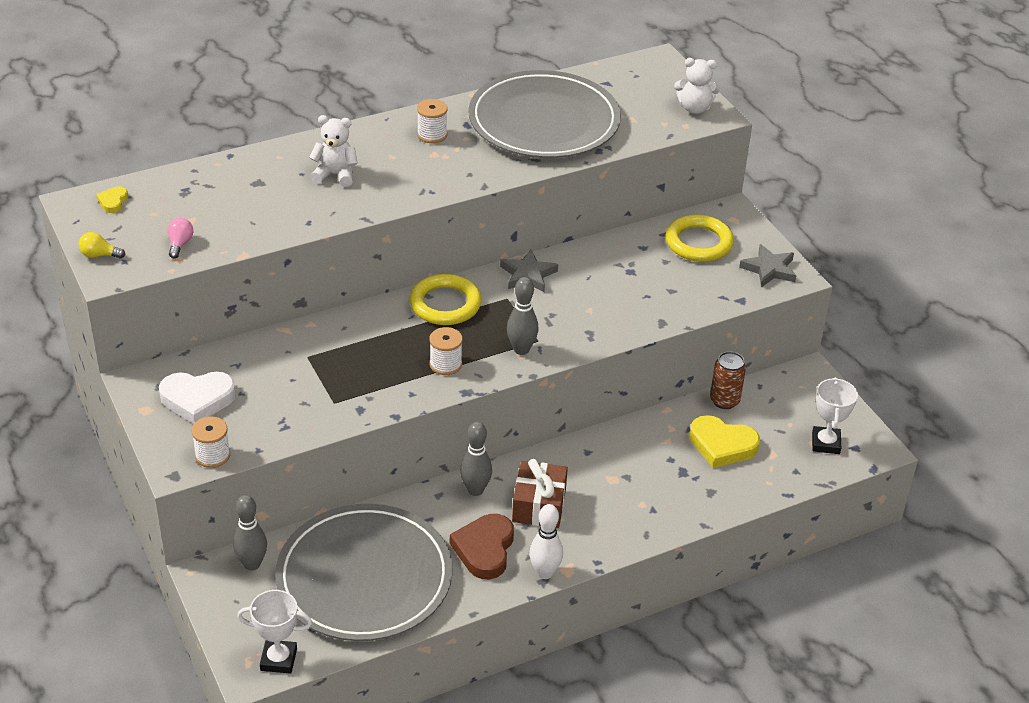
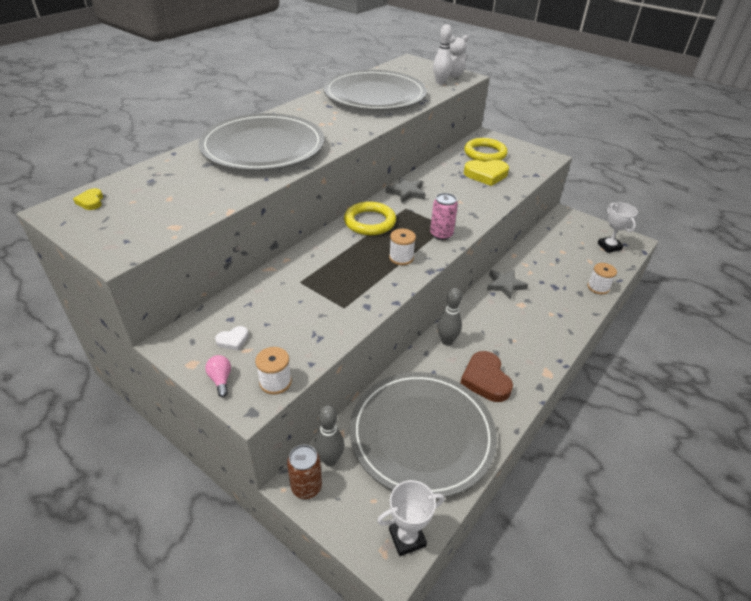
camera: 25 degrees left, 0 degrees up
(99, 255) = (99, 242): yellow light bulb -> none
(180, 244) = (170, 216): pink light bulb -> pink light bulb (221, 380)
(197, 399) = (233, 340): white heart -> white heart, size x0.49
(335, 175) = (263, 147): white teddy bear -> grey plate
(432, 135) = (311, 114): white spool -> white spool (598, 287)
(521, 349) = (441, 234): grey bowling pin -> pink can
(539, 505) = (493, 336): brown gift -> none
(544, 573) = (536, 381): white bowling pin -> white bowling pin (440, 82)
(722, 445) = (560, 265): yellow heart -> yellow heart (486, 175)
(724, 401) = (538, 241): brown can -> brown can (306, 487)
(769, 269) = (533, 157): grey star -> grey star (505, 285)

